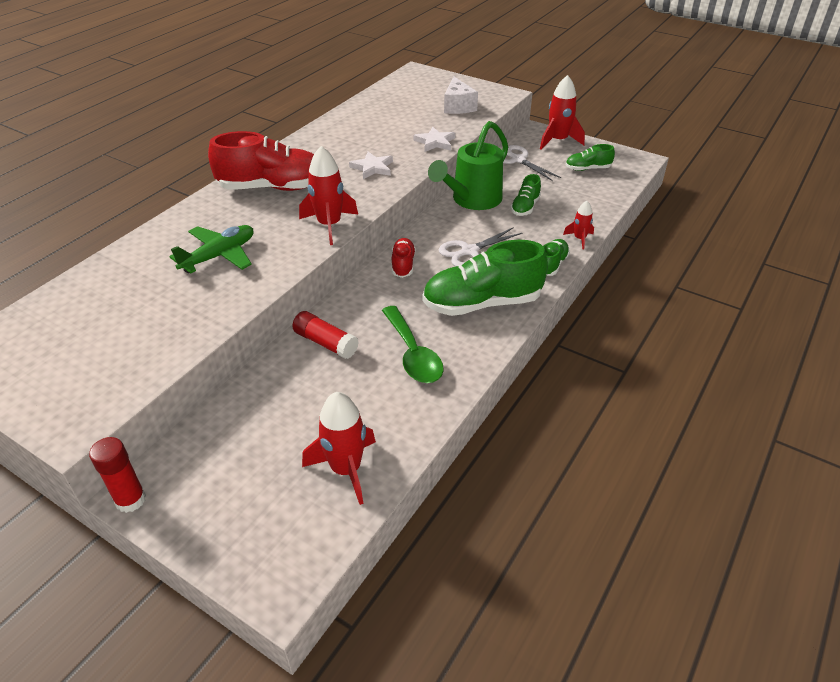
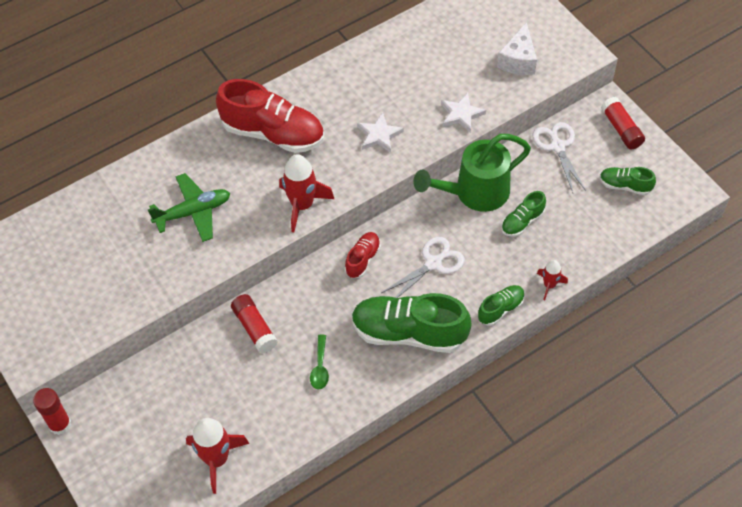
camera: 25 degrees right, 15 degrees up
(413, 354) = (320, 367): green spoon -> green spoon, size x0.56
(469, 251) = (433, 263): white scissors -> white scissors turned 150 degrees clockwise
(558, 141) = (621, 129): red rocket -> red glue stick

